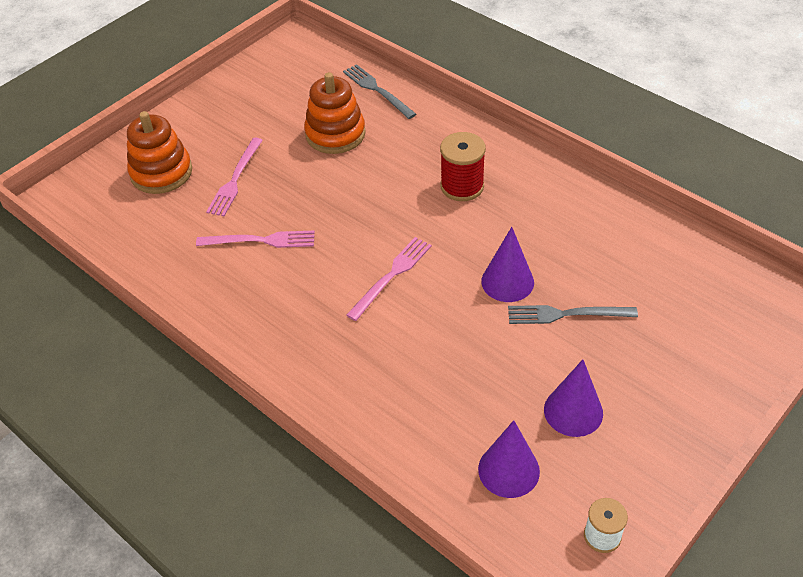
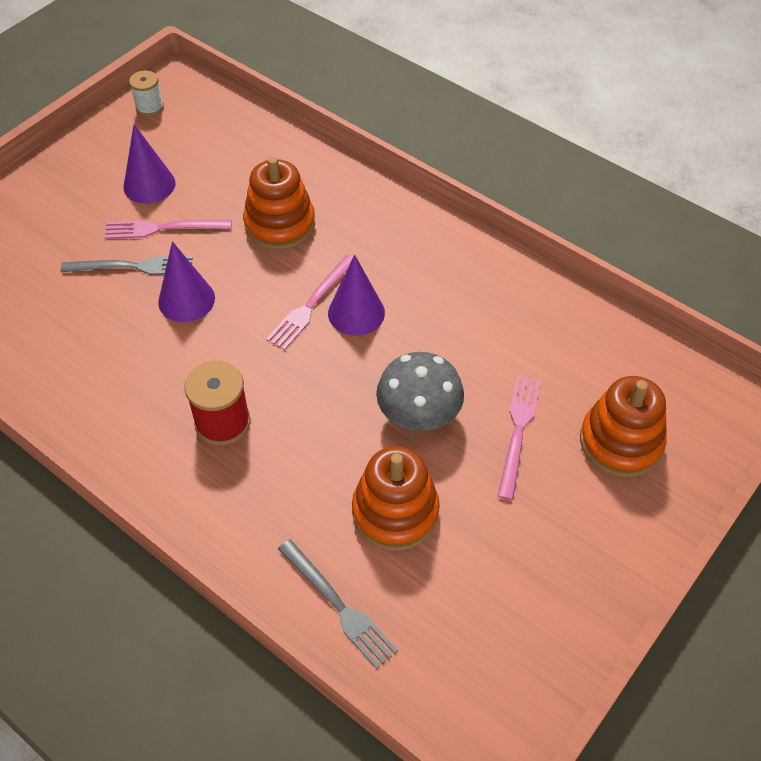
camera: 175 degrees right, 5 degrees up
(260, 241) = (464, 345): pink fork -> pink fork (163, 228)
(308, 190) = (419, 415): none -> grey mushroom
(423, 358) = (280, 224): none -> orange stacking toy
(508, 470) = (213, 144): purple cone -> purple cone (356, 313)

